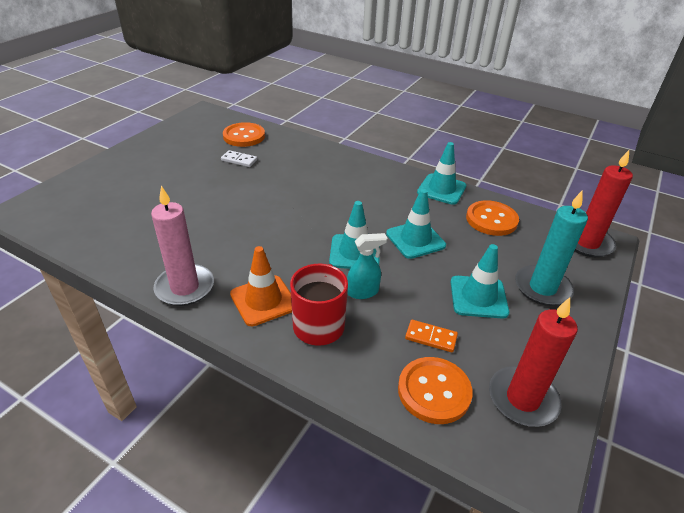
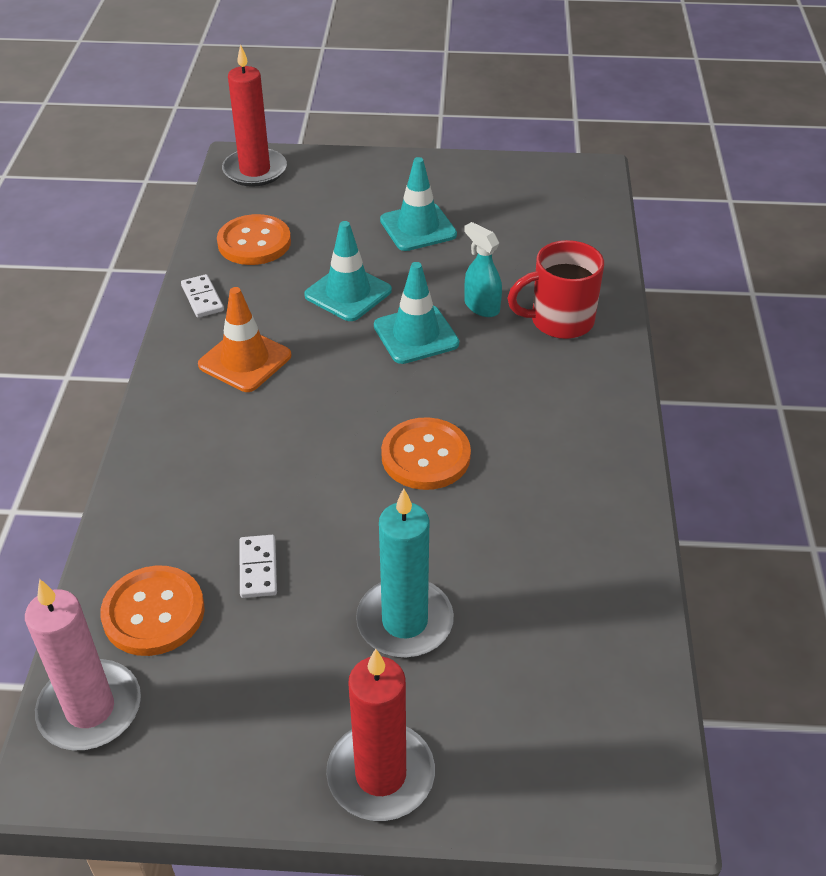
camera: 115 degrees left, 5 degrees up
(185, 287) = (608, 455): pink candle -> pink candle (90, 709)
(263, 300) = (564, 377): orange traffic cone -> orange traffic cone (245, 360)
(431, 337) = (506, 245): orange domino -> none
(434, 391) = (569, 230): orange button -> orange button (425, 456)
(441, 189) = (202, 298): turquoise traffic cone -> white domino
(522, 399) = (530, 185): red candle -> red candle (380, 774)
(542, 288) = (366, 191): turquoise candle -> turquoise candle (405, 621)

